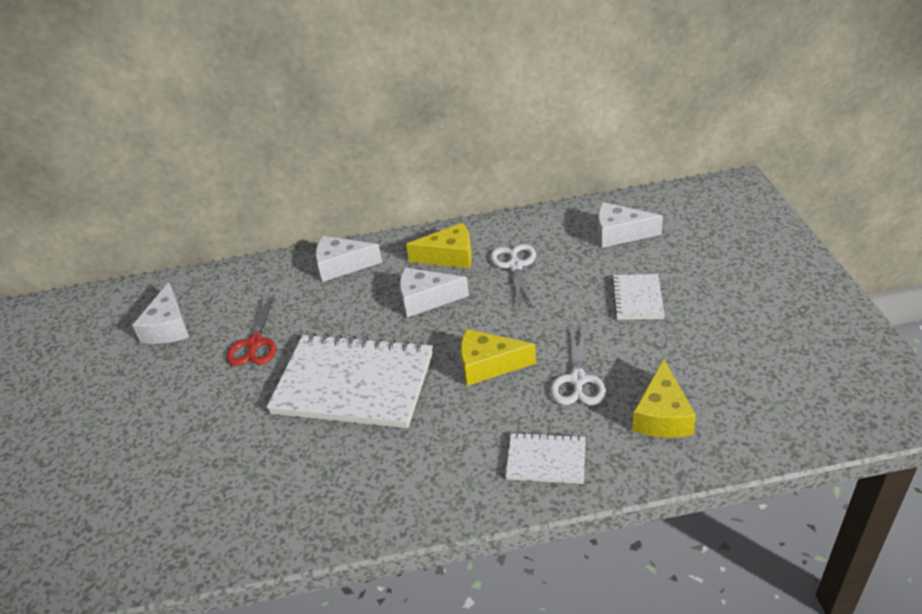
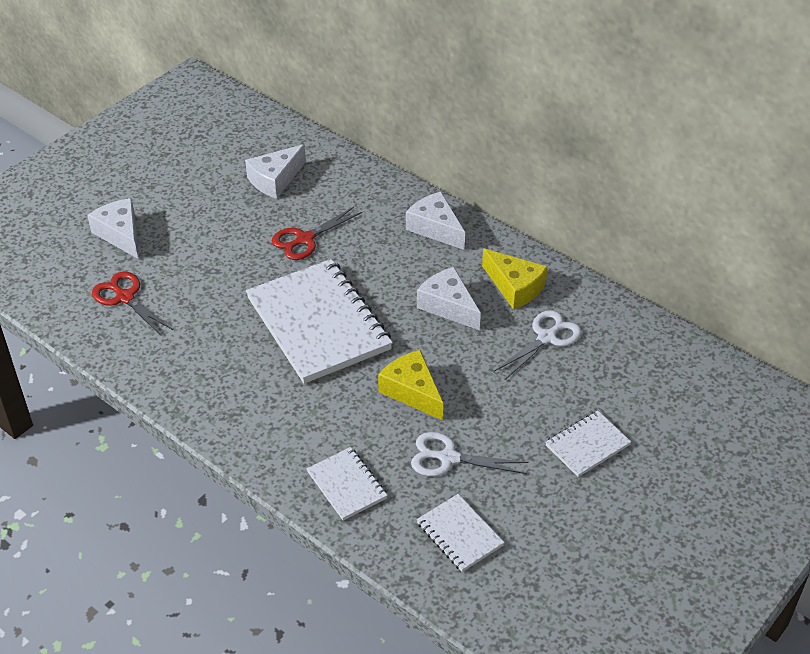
camera: 45 degrees right, 5 degrees up
(156, 506) = (125, 297): none -> red scissors
(577, 380) = (448, 458): white scissors -> white scissors turned 45 degrees clockwise
(619, 234) = (666, 385): white cheese -> white cheese (120, 234)
(662, 415) = (459, 534): yellow cheese -> white notebook

